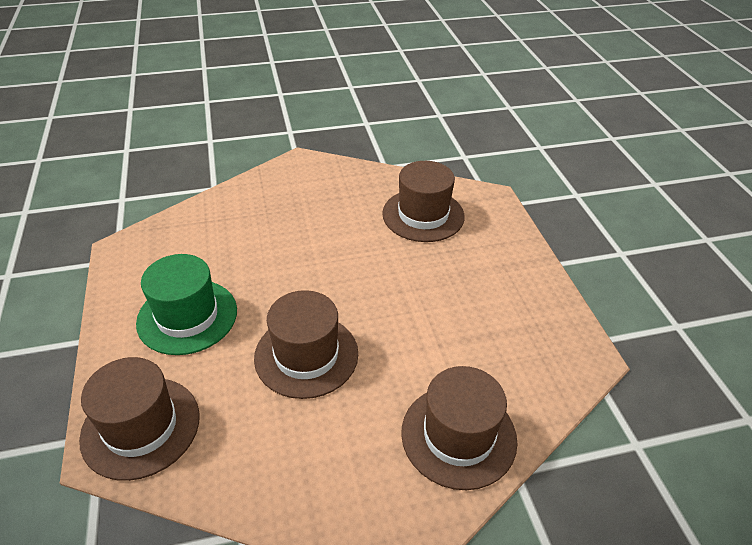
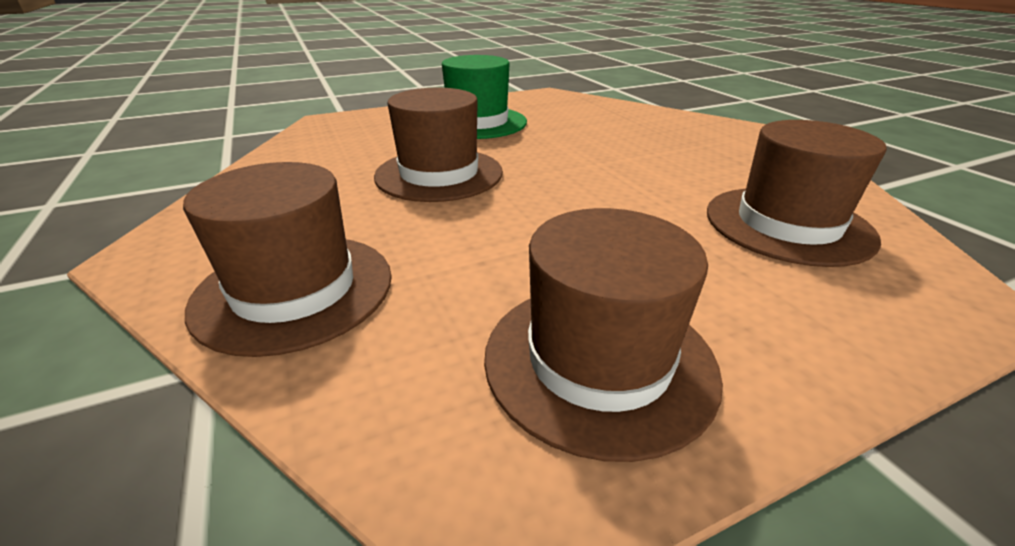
camera: 80 degrees right, 10 degrees down
(141, 427) = (348, 126): brown hat -> brown hat (599, 361)

